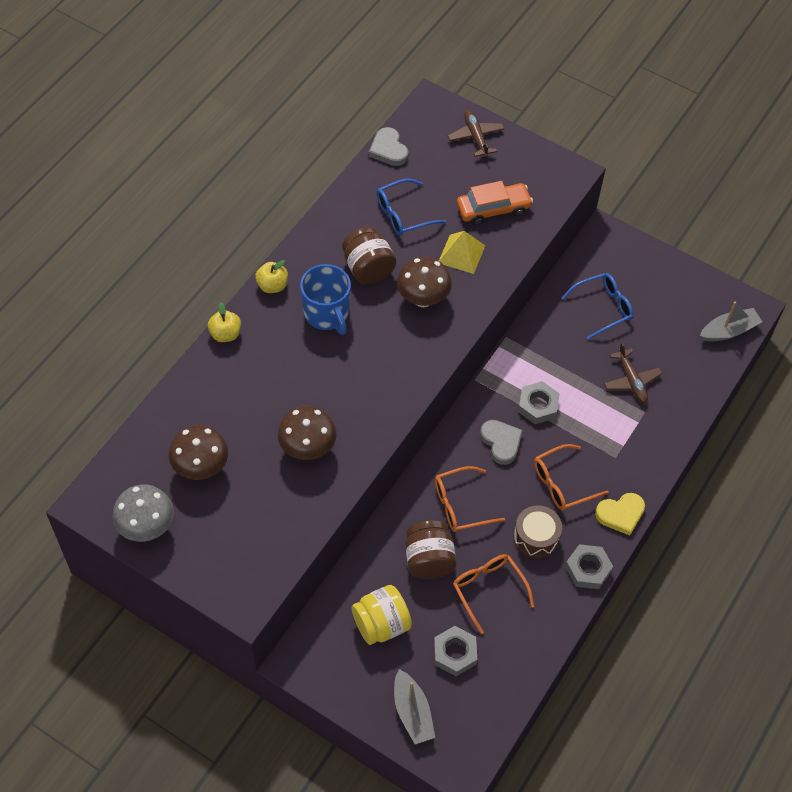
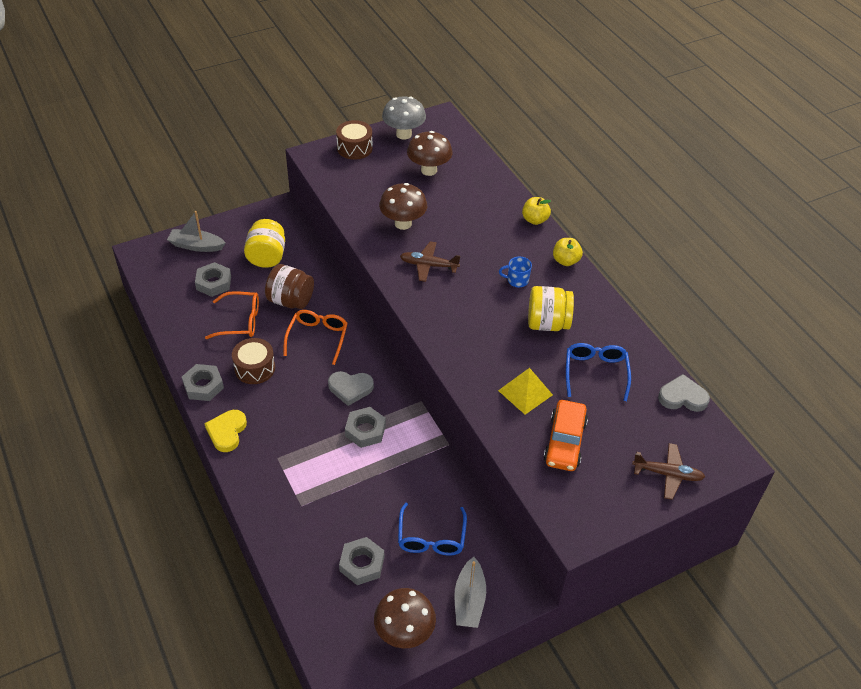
camera: 120 degrees right, 10 degrees down
(205, 566) = (354, 148): none -> brown drum
(327, 314) = (517, 280): blue mug -> blue mug, size x0.51
(368, 269) = (547, 323): brown jar -> yellow jar
(423, 299) = (493, 344): brown mushroom -> brown mushroom (404, 632)
(562, 483) = (284, 409): orange glasses -> none
(631, 380) = (339, 514): brown plane -> brown plane (428, 265)
(660, 342) = (362, 564): none -> grey nut
(728, 331) = (332, 636): grey boat -> grey boat (469, 600)

